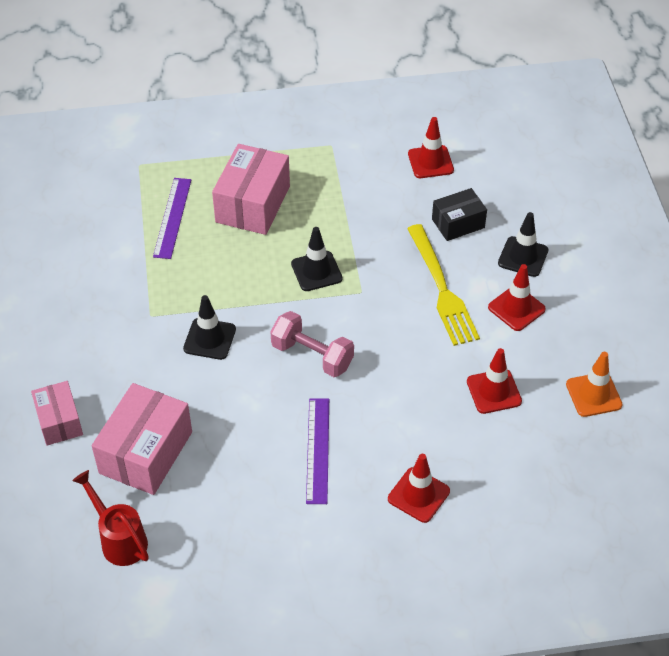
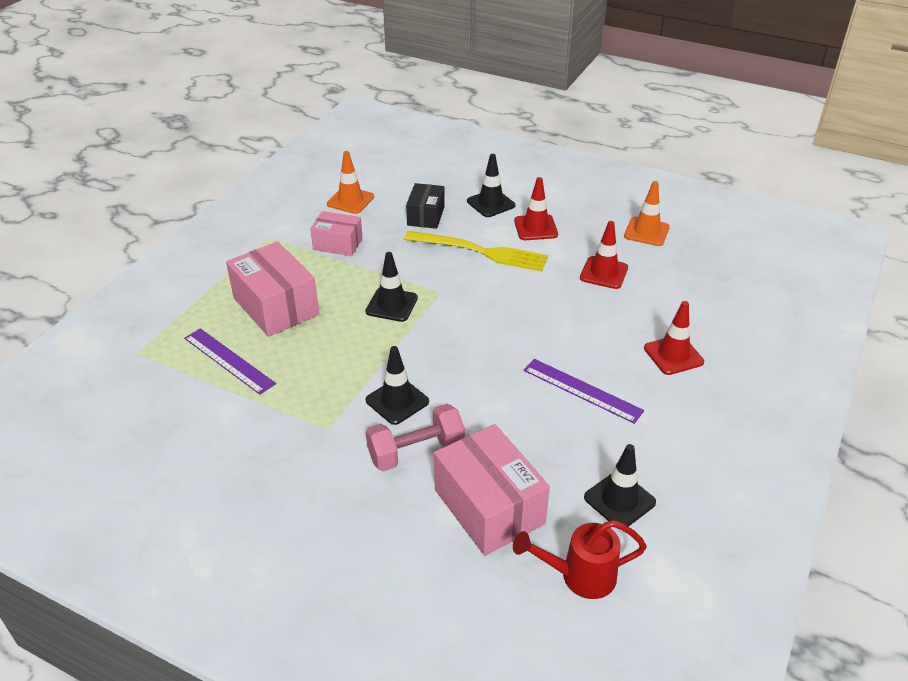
camera: 55 degrees left, 10 degrees down
(59, 421) = (390, 559): pink box -> pink box (338, 244)
(212, 531) = (619, 500): none -> black traffic cone
(312, 355) = (479, 348): pink dumbbell -> pink dumbbell (416, 452)
(430, 162) = (350, 200): red traffic cone -> orange traffic cone

